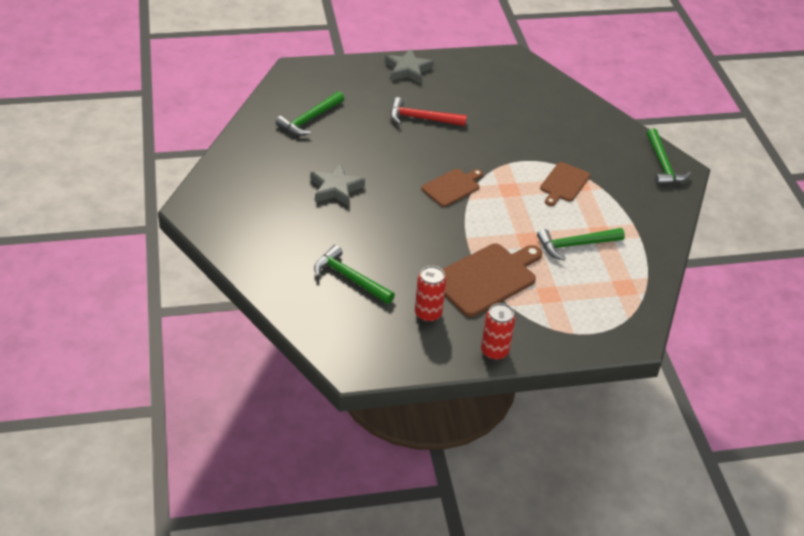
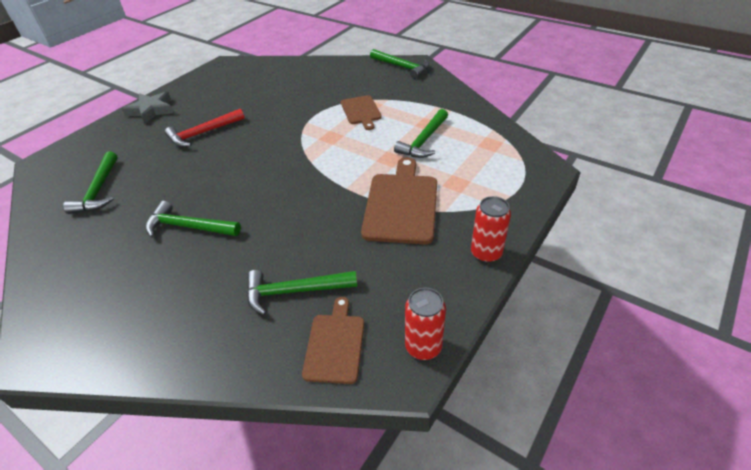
camera: 40 degrees left, 0 degrees up
(336, 188) = (188, 227): grey star -> green hammer
(428, 314) = (398, 266): red can -> red can (423, 347)
(452, 187) = (287, 161): brown cutting board -> brown cutting board (335, 344)

